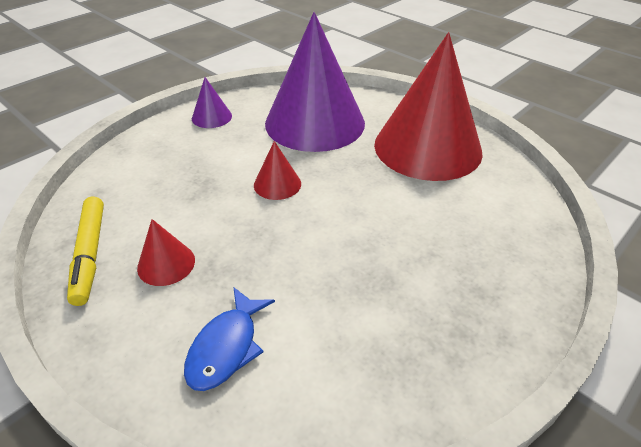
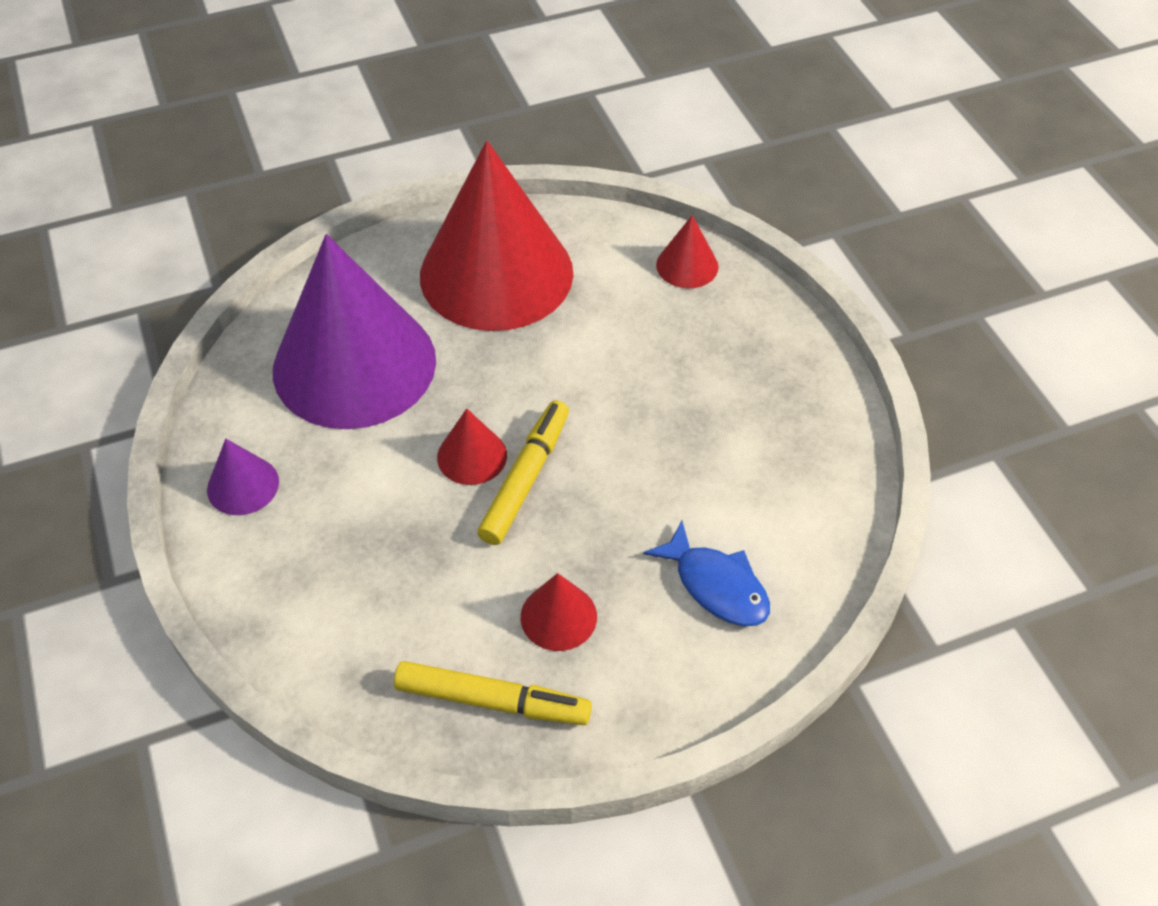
camera: 65 degrees left, 10 degrees up
(273, 212) = (525, 478): none -> yellow marker
(526, 229) = (687, 265): none -> red cone

